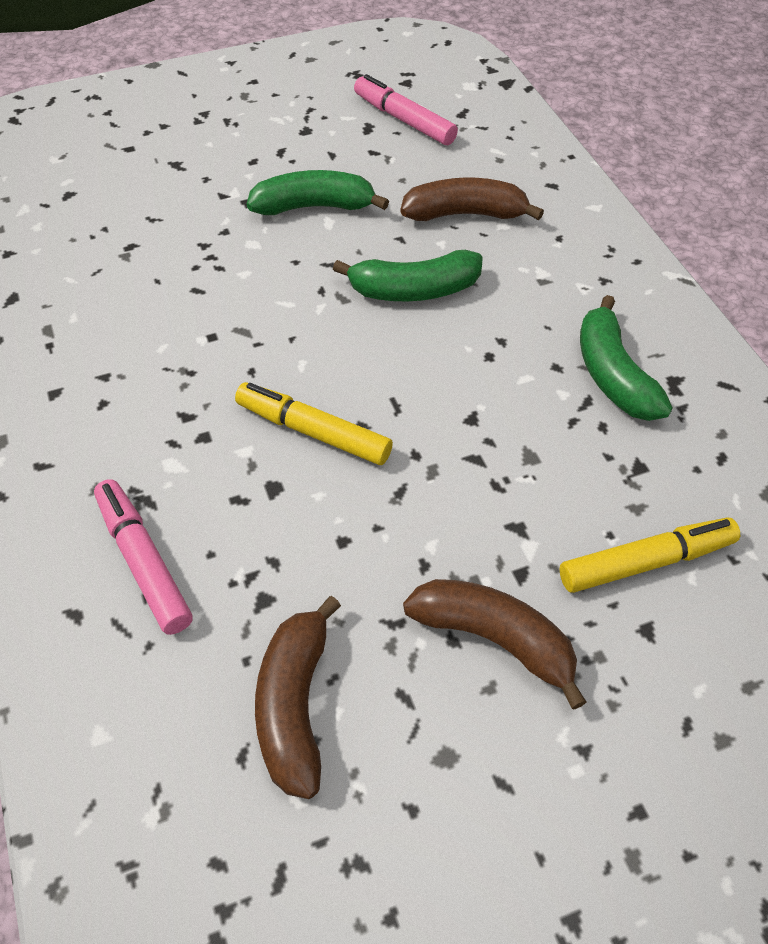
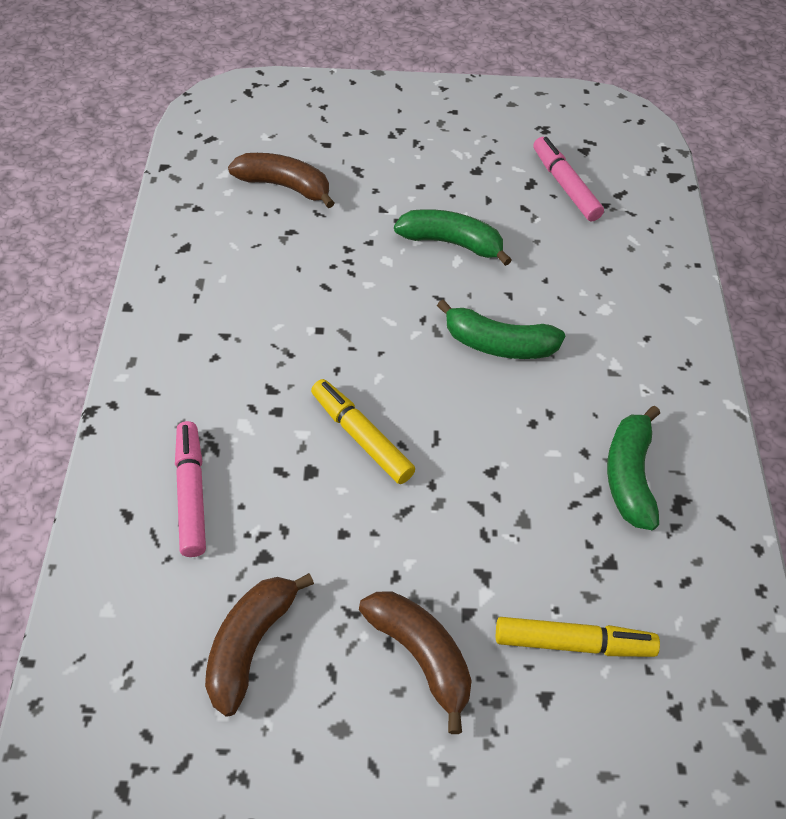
camera: 20 degrees right, 0 degrees up
(465, 214) = (576, 290): brown banana -> brown banana (285, 186)

